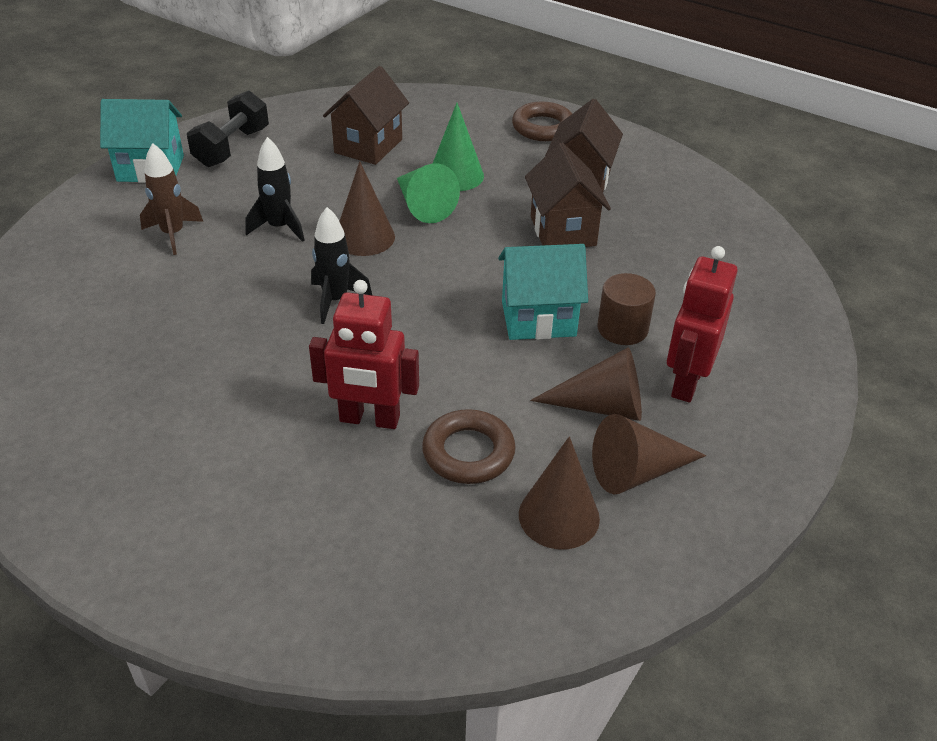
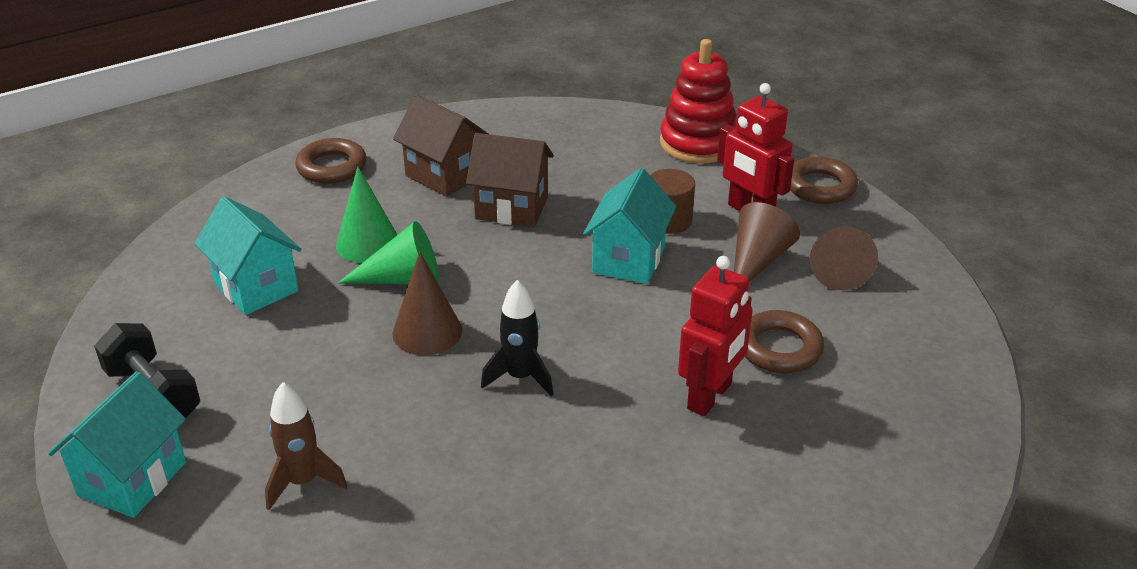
camera: 65 degrees left, 5 degrees down
(279, 228) = (360, 390): black rocket -> none
(368, 146) = (256, 287): brown house -> turquoise house
(559, 516) = (869, 321): brown cone -> none
(780, 316) = (698, 143): none -> red stacking toy
(784, 428) = (820, 186): none -> brown ring

